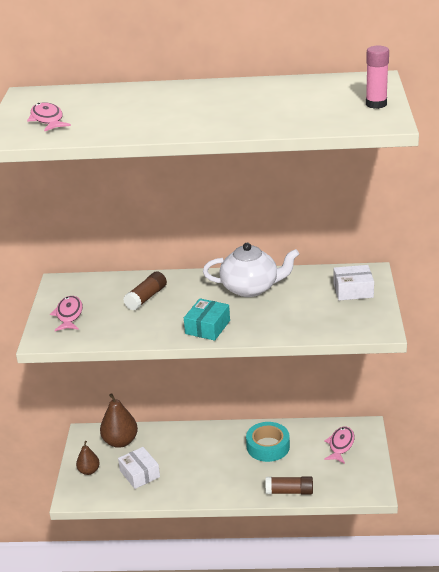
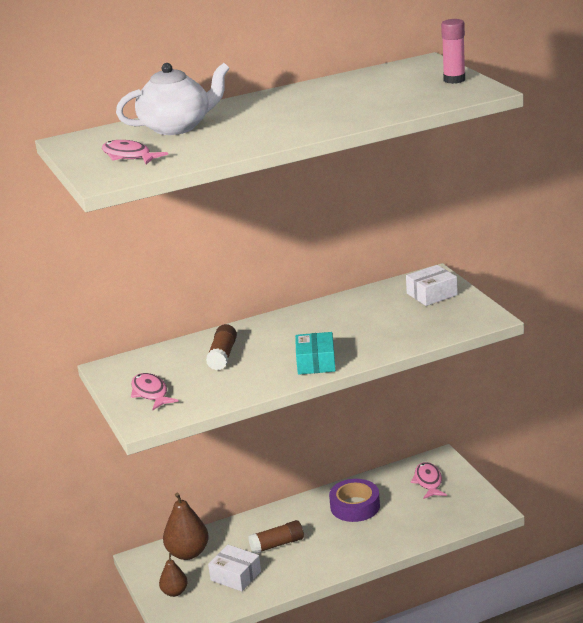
camera: 25 degrees left, 5 degrees down
(251, 288) = (327, 318): white teapot -> white teapot (177, 127)
(268, 446) = (355, 506): turquoise tape -> purple tape
(289, 491) = (409, 539): brown glue stick -> brown glue stick (277, 544)

